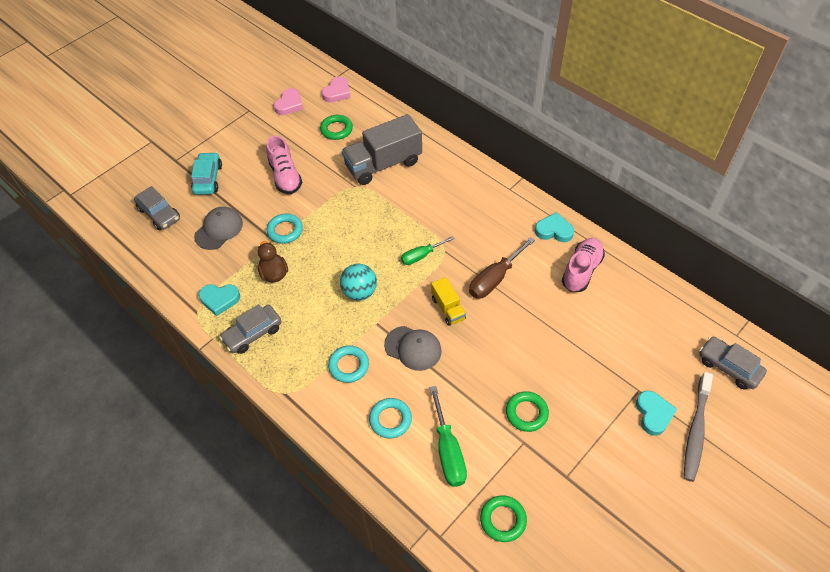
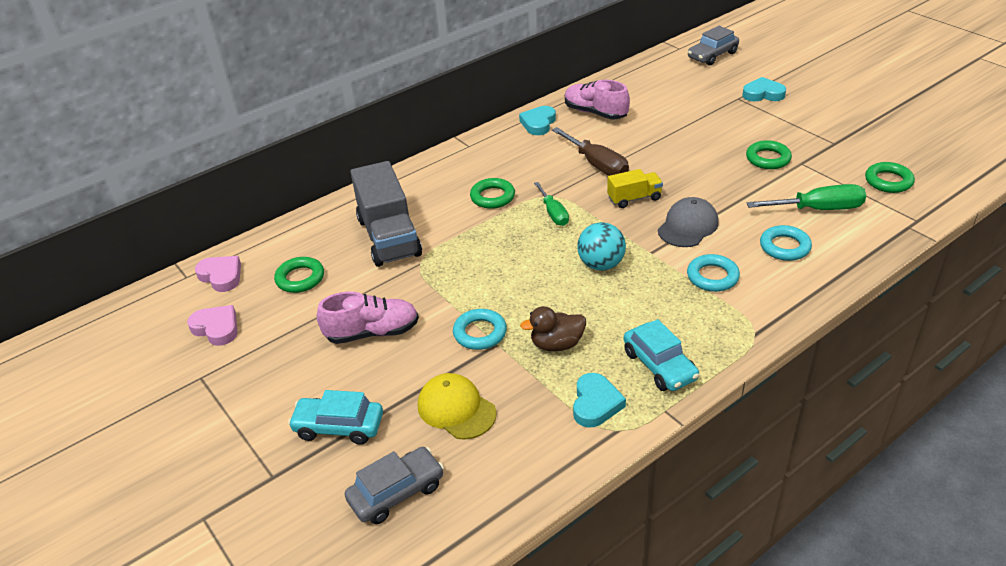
camera: 80 degrees left, 15 degrees down
(219, 229) = (456, 409): grey cap -> yellow cap
(253, 334) = (659, 365): grey car -> turquoise car
(439, 215) = (492, 197): none -> green ring
(696, 431) = (778, 77): grey toothbrush -> none

